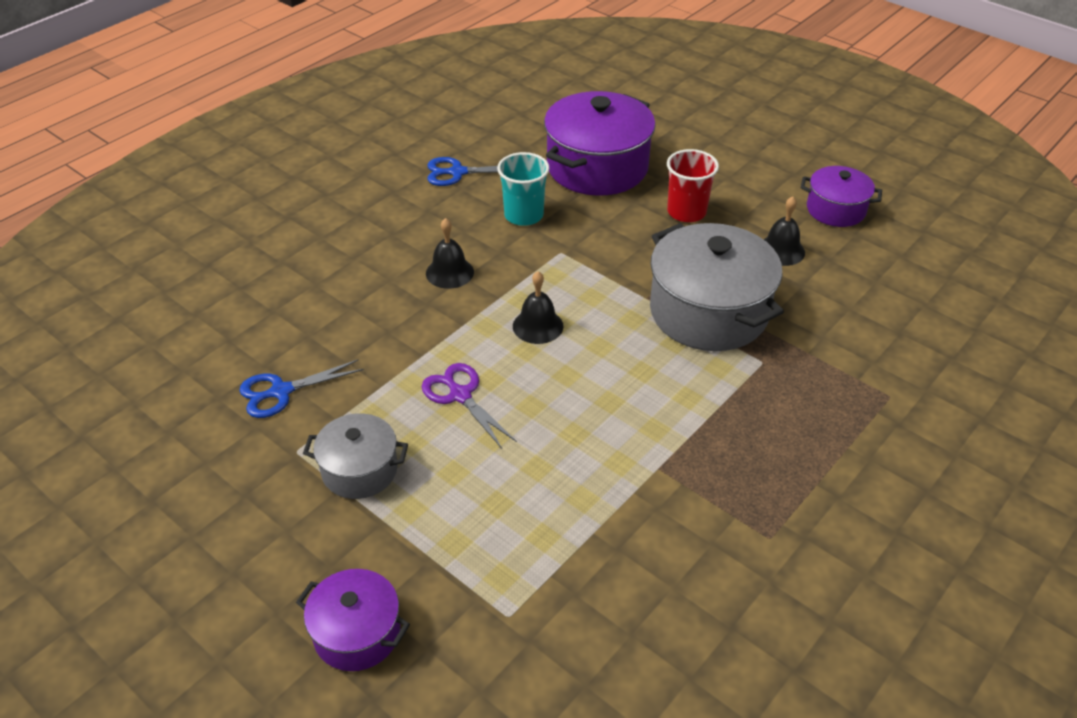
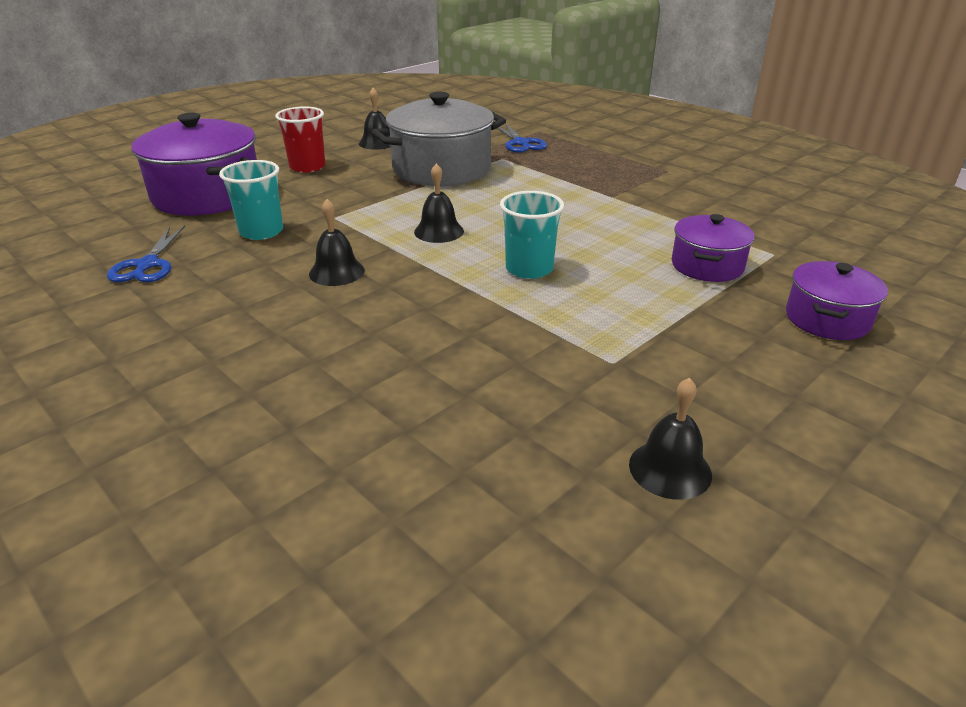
camera: 85 degrees left, 10 degrees down
(162, 477) = (670, 469): none -> black bell
(281, 391) = (515, 378): blue scissors -> blue scissors (521, 143)
(359, 470) = (634, 322): grey pot -> none
(460, 395) = (529, 269): purple scissors -> turquoise cup
(835, 210) = (338, 124): purple pot -> purple pot (707, 266)

